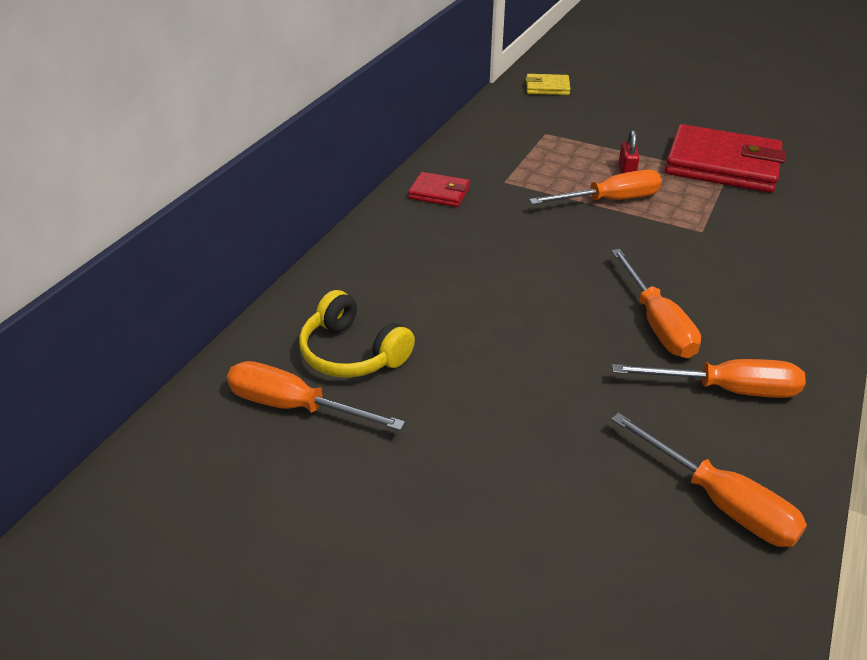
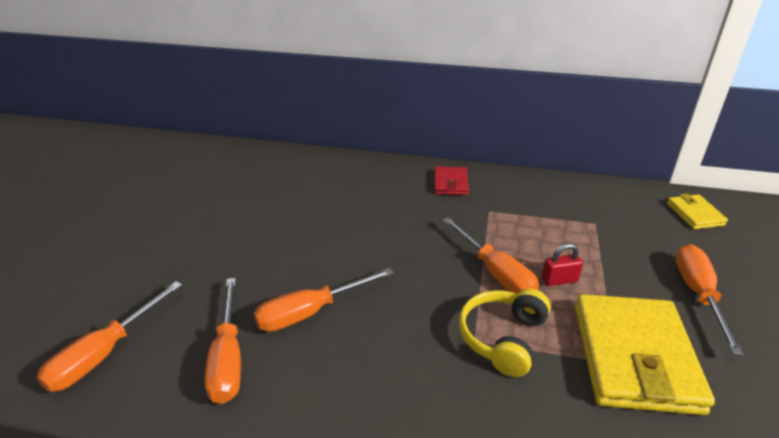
camera: 75 degrees right, 5 degrees down
(295, 406) = (206, 172): orange screwdriver -> orange screwdriver (698, 294)
(352, 353) = (253, 181): yellow headphones -> yellow headphones (503, 338)
(722, 165) = (634, 357): red wallet -> yellow wallet

